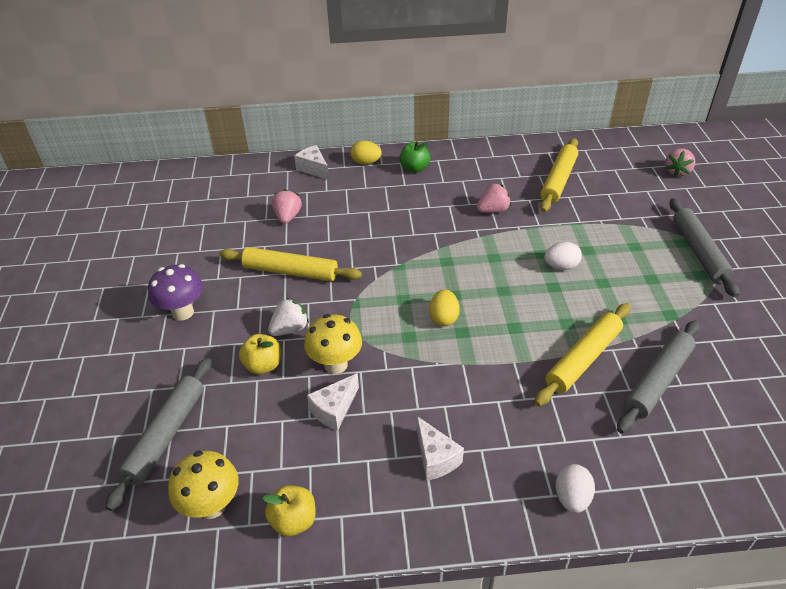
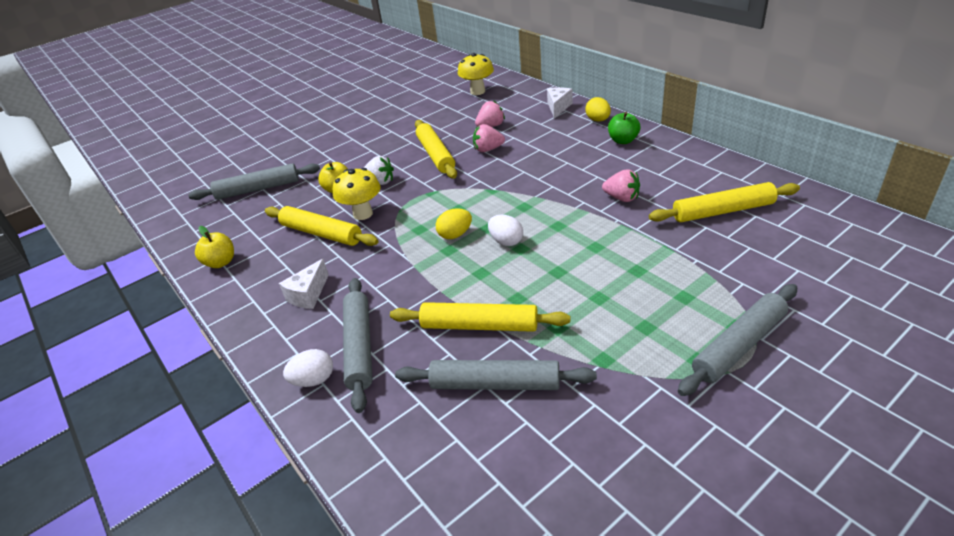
camera: 60 degrees right, 5 degrees down
(183, 312) = (359, 142): purple mushroom -> none
(212, 506) = (216, 229): yellow mushroom -> yellow mushroom (477, 91)
(334, 410) = (321, 233): white cheese -> yellow rolling pin
(550, 447) = (359, 347): none -> grey rolling pin
(561, 266) = (591, 264): white egg -> white egg (506, 241)
(677, 172) = (873, 277): pink strawberry -> pink strawberry (488, 149)

